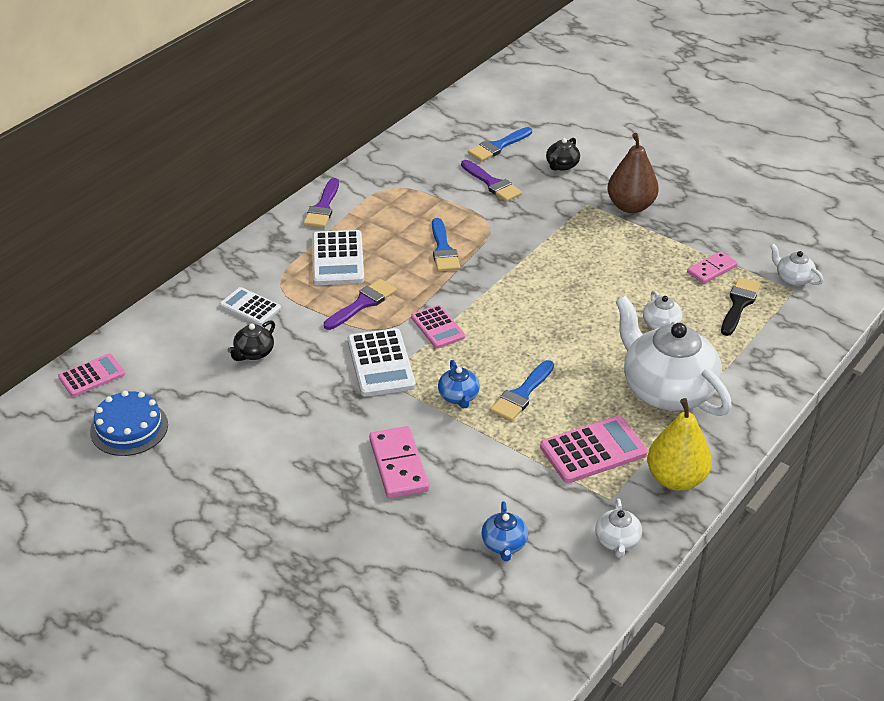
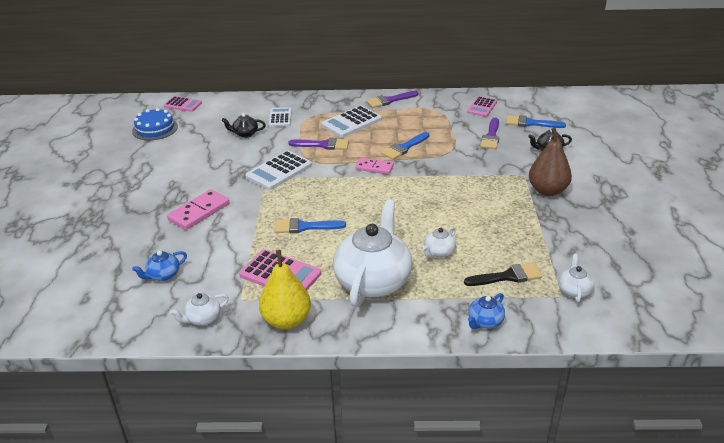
camera: 55 degrees right, 5 degrees down
(438, 327) = (332, 175): pink calculator -> pink calculator (482, 107)
(458, 397) = (278, 207): blue teapot -> blue teapot (485, 322)
(712, 270) = (529, 249): pink domino -> pink domino (374, 167)

